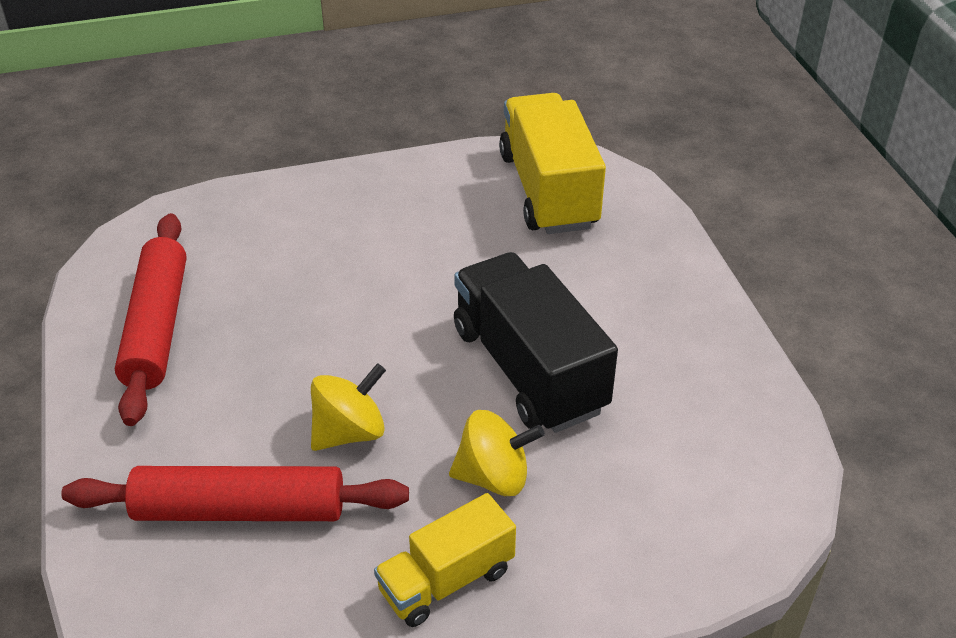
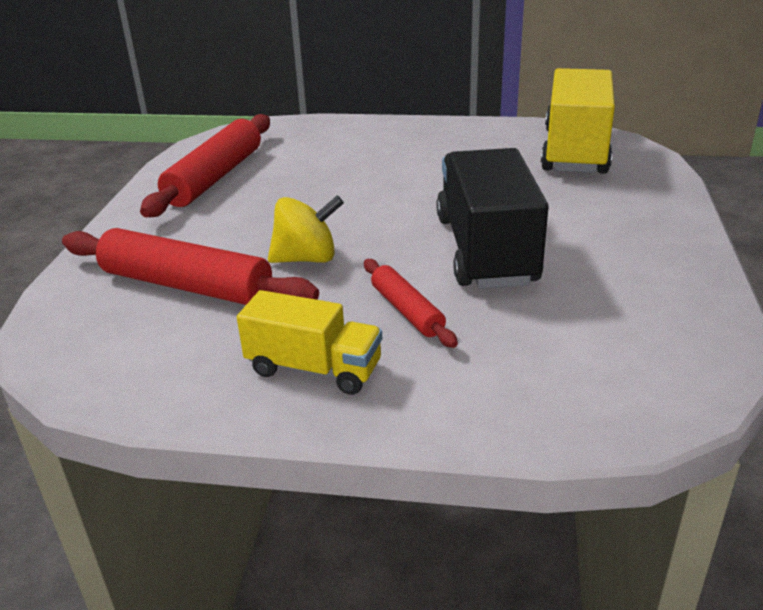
camera: 25 degrees right, 10 degrees down
(446, 580) = (314, 369): yellow truck -> yellow truck turned 150 degrees counterclockwise
(494, 477) = (407, 311): yellow spinning top -> red rolling pin

